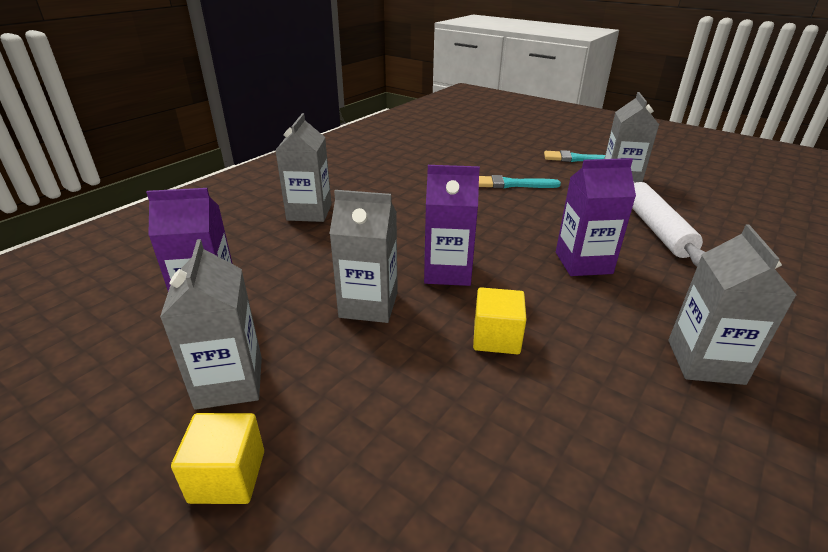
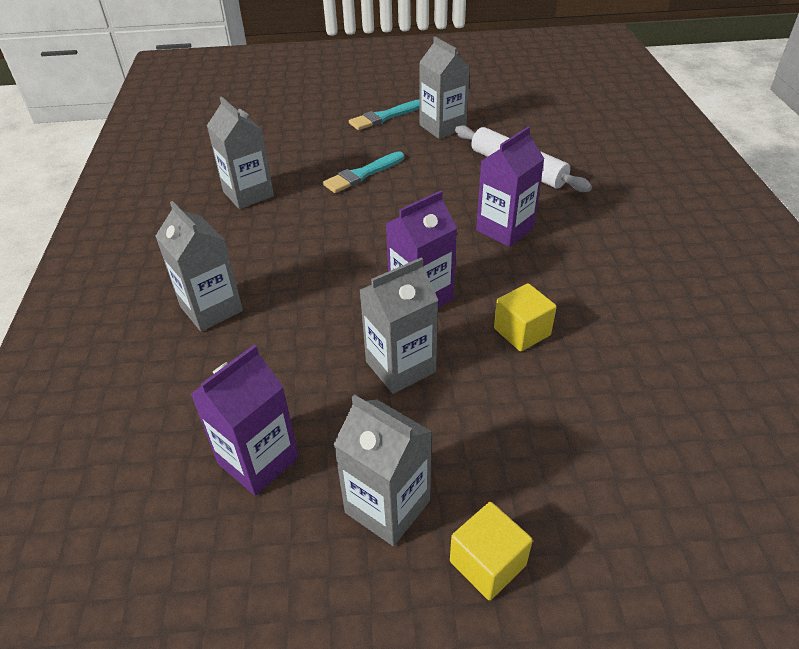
camera: 40 degrees left, 10 degrees up
(705, 361) = (649, 268): grey carton -> grey carton (248, 194)

